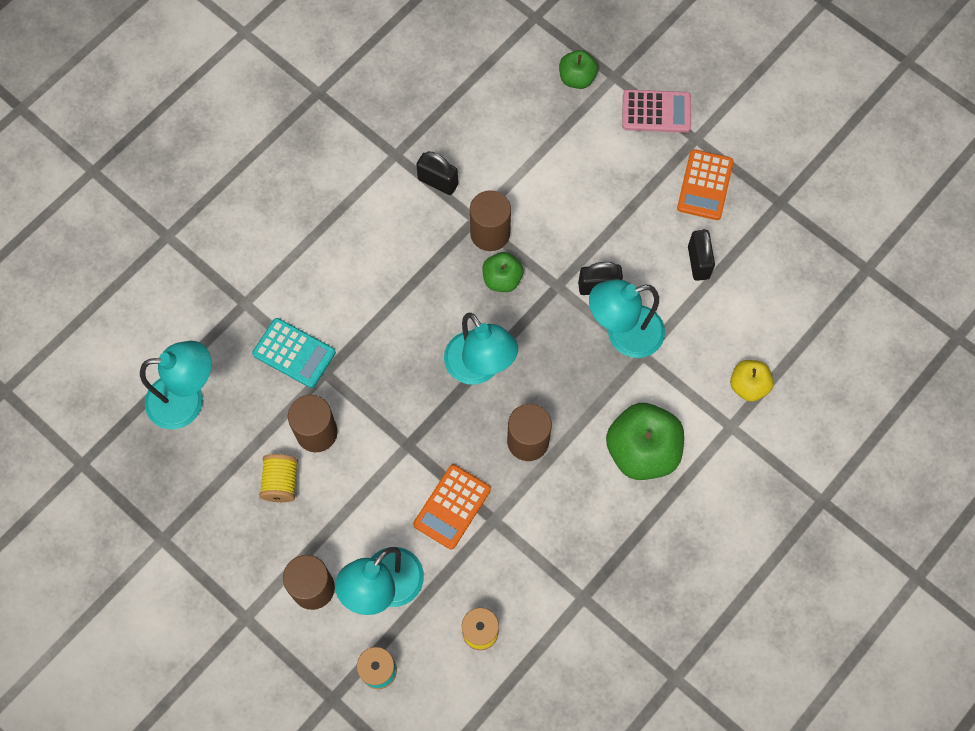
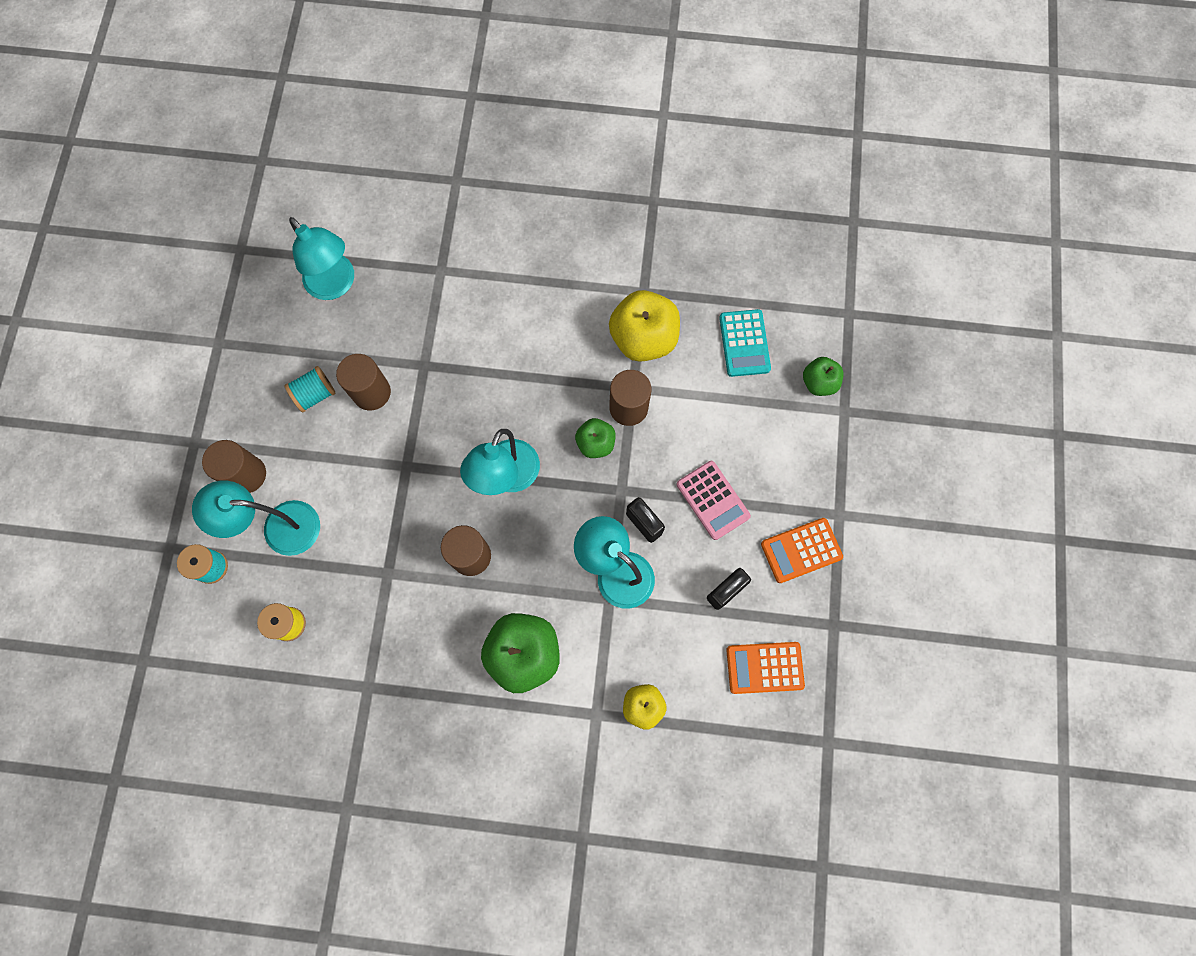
camera: 55 degrees right, 5 degrees up
(281, 482) = (315, 394): yellow spool -> turquoise spool
(294, 353) = (424, 332): turquoise calculator -> turquoise calculator (744, 343)
(438, 182) = (643, 338): black padlock -> yellow apple
(452, 507) = (377, 534): orange calculator -> orange calculator (764, 667)
(656, 112) = (838, 466): pink calculator -> pink calculator (712, 500)

